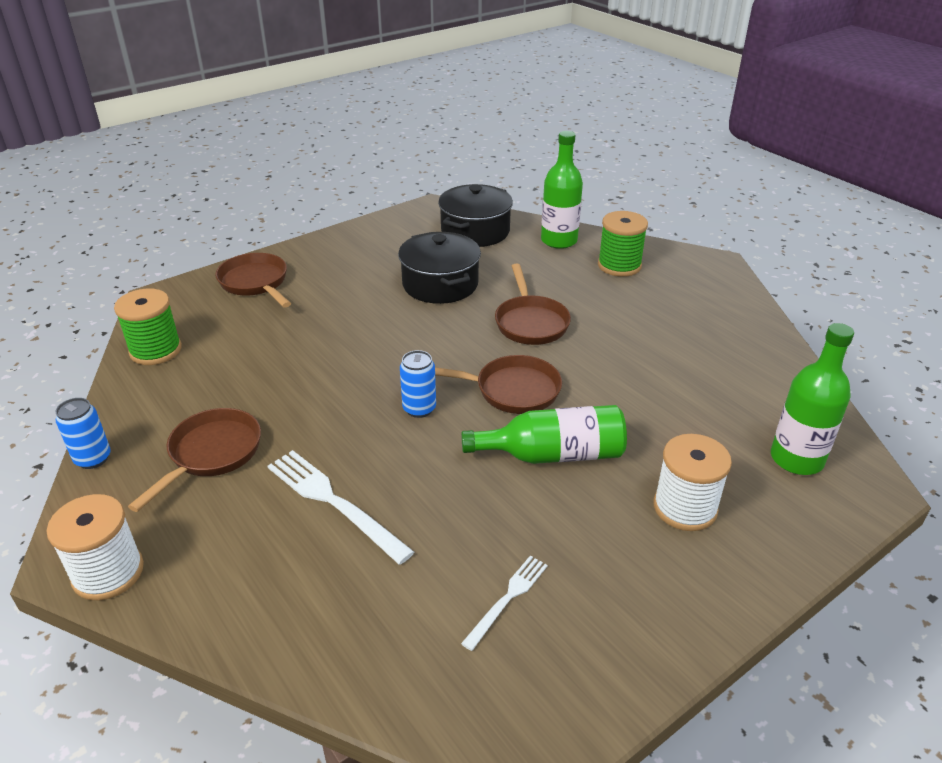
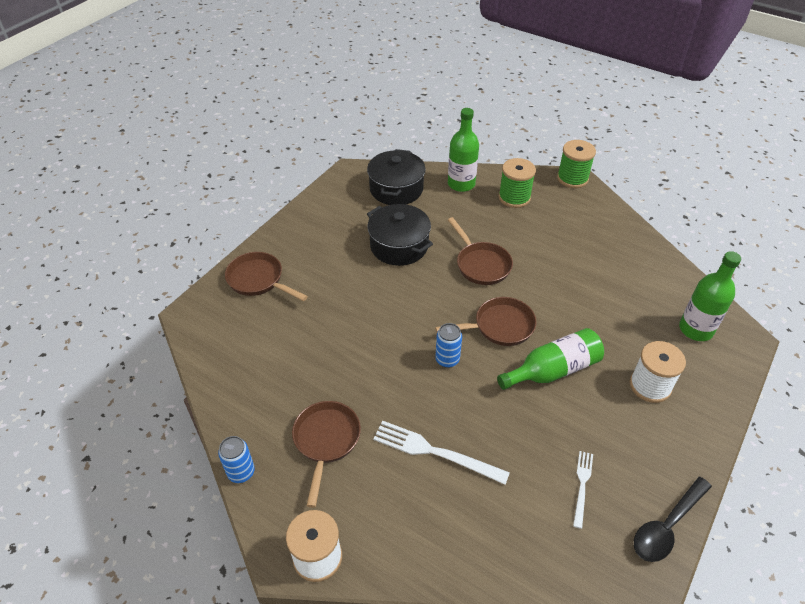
camera: 20 degrees left, 10 degrees up
(156, 350) = (222, 364): green spool -> green spool (572, 178)
(606, 690) = (667, 526): none -> black spoon

